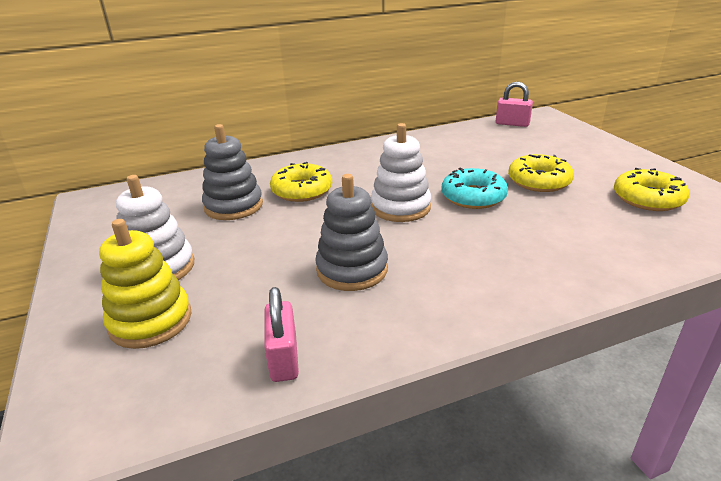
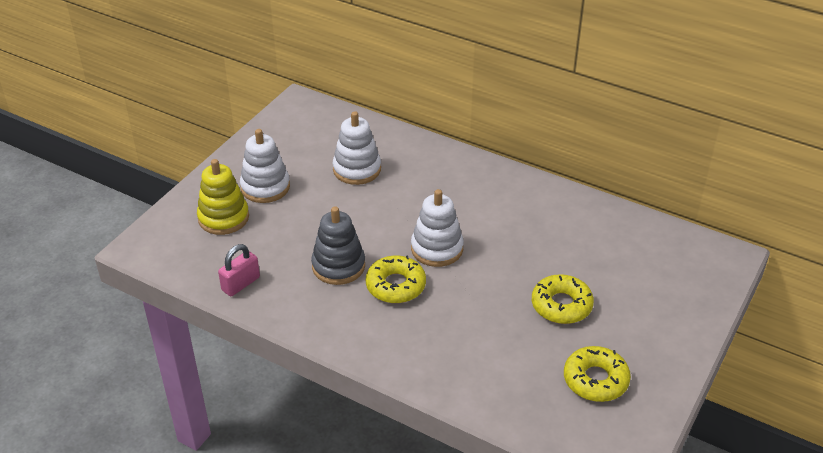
camera: 50 degrees right, 10 degrees up
(233, 206) = (357, 169): grey stacking toy -> white stacking toy
(302, 190) = (410, 187): yellow donut -> yellow donut (395, 285)
(473, 197) = (493, 279): turquoise donut -> none
(512, 124) = (678, 242): pink padlock -> none

